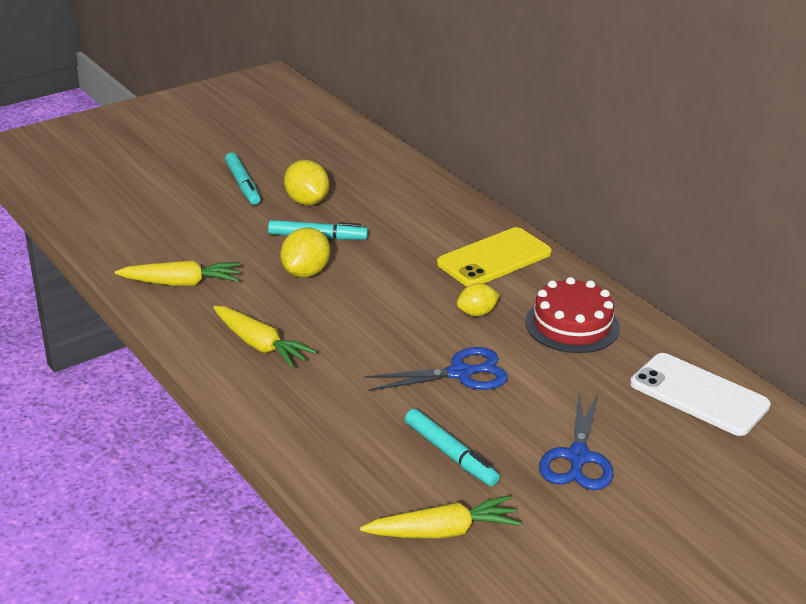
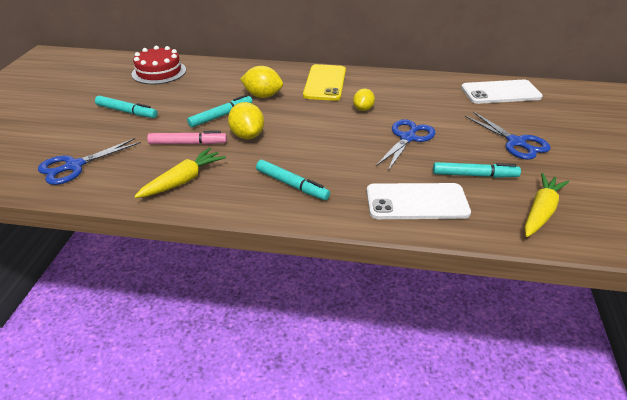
camera: 45 degrees left, 5 degrees up
(124, 218) = (74, 166): none -> blue scissors
(241, 249) = (188, 143): none -> pink marker
(260, 345) = (292, 185): yellow carrot -> turquoise marker
(307, 201) = (182, 102): yellow lemon -> yellow lemon (262, 96)
(339, 436) = (416, 202): none -> white phone
(572, 325) = (408, 92): red cake -> red cake (159, 72)

